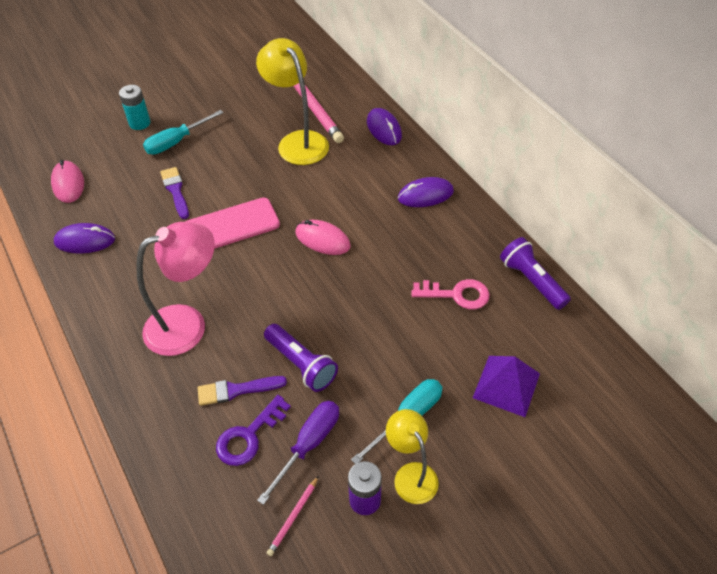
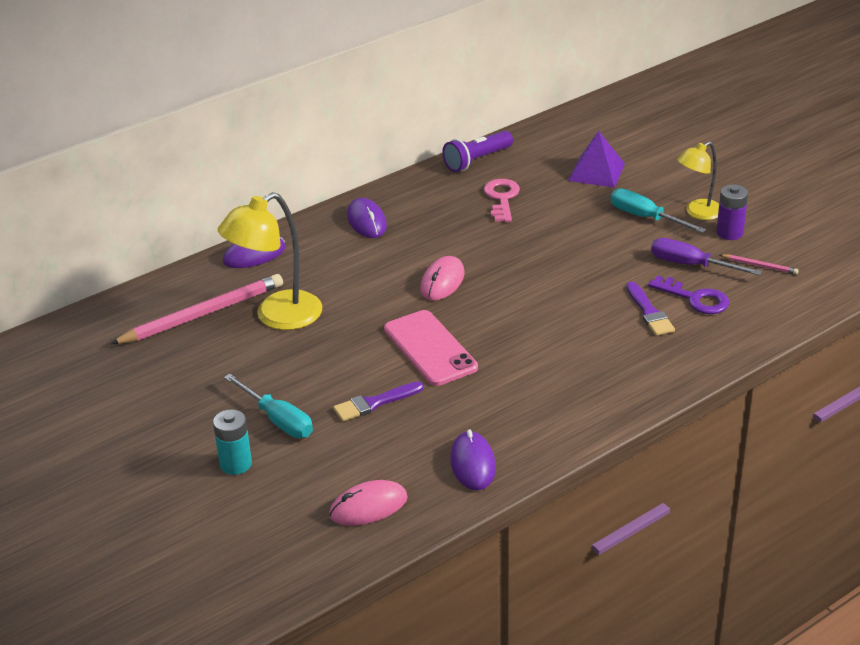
camera: 95 degrees left, 15 degrees down
(187, 324) = (580, 357): pink lamp -> none
(301, 364) = (607, 278): purple flashlight -> none

